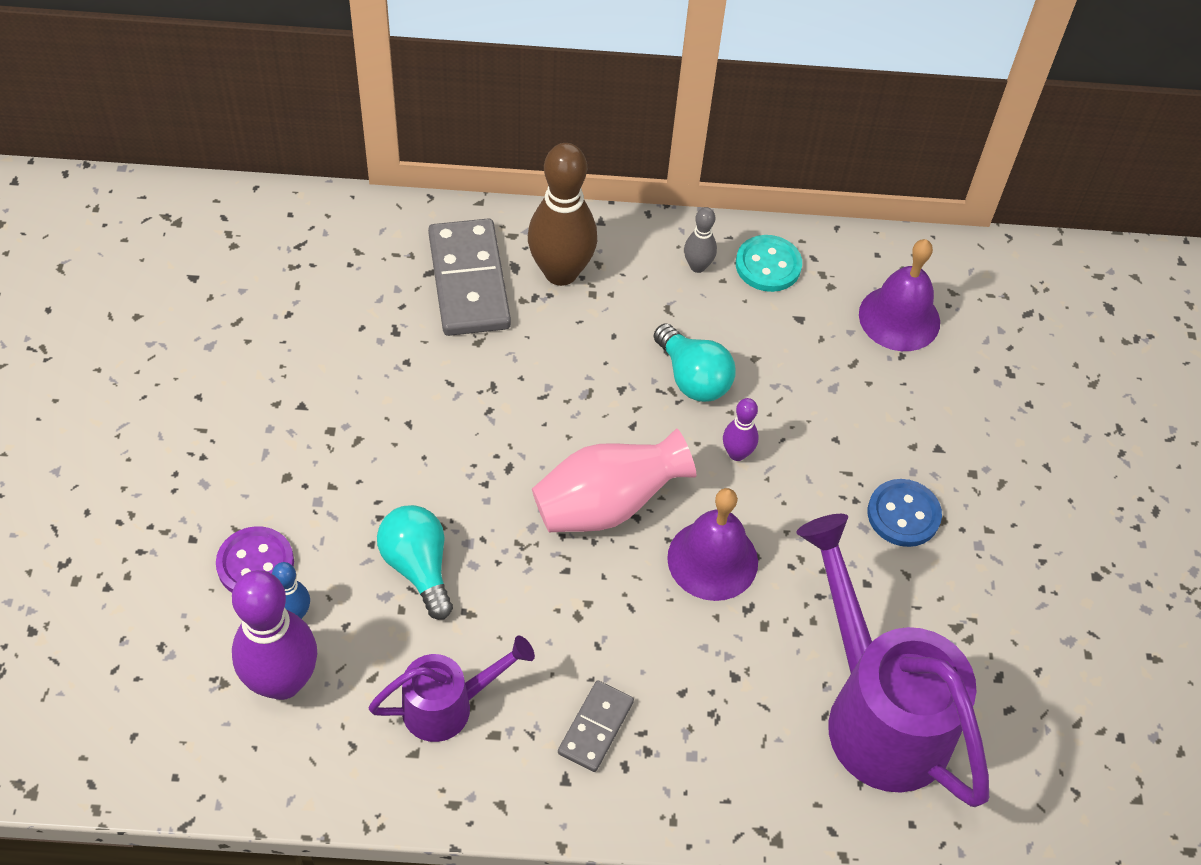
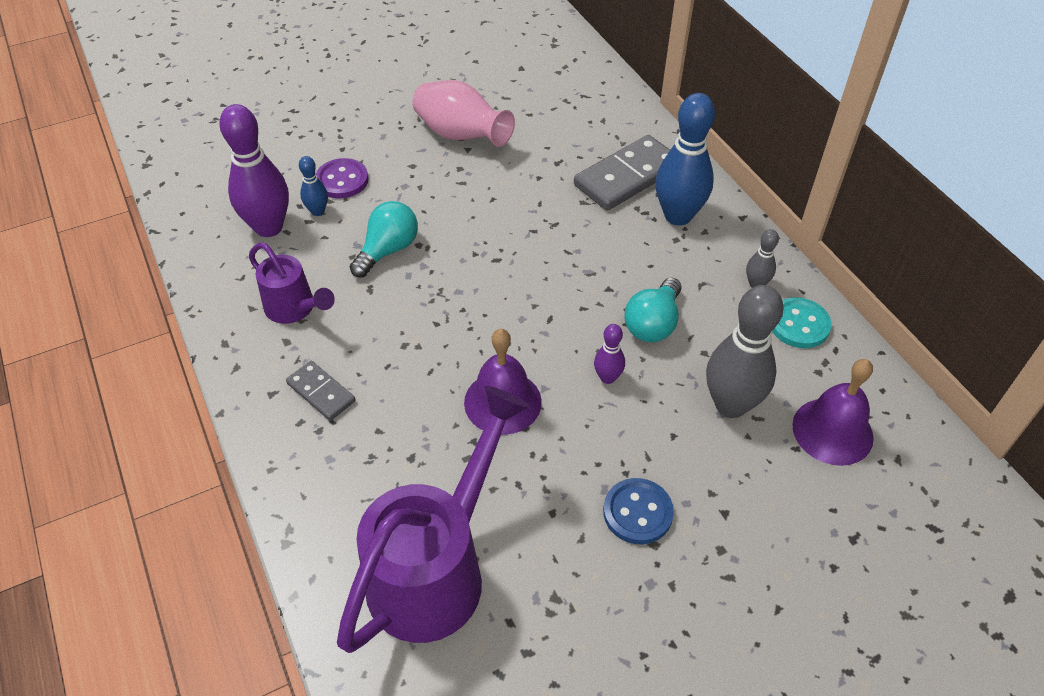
camera: 65 degrees right, 5 degrees down
(561, 272) = (678, 216): brown bowling pin -> blue bowling pin
(595, 727) = (321, 392): grey domino -> grey domino turned 45 degrees clockwise
(607, 505) = (504, 322): pink vase -> pink vase (461, 136)
(827, 374) = (730, 405): none -> grey bowling pin

